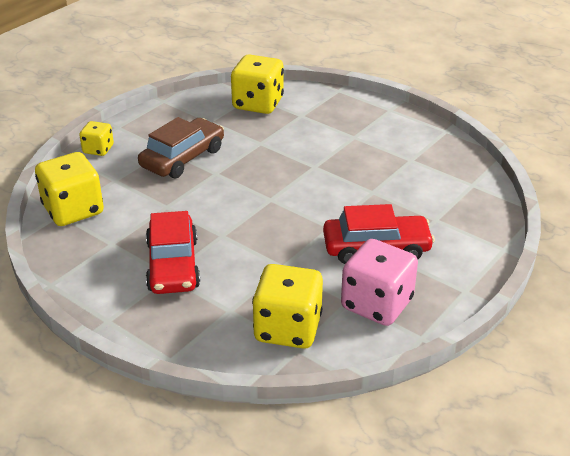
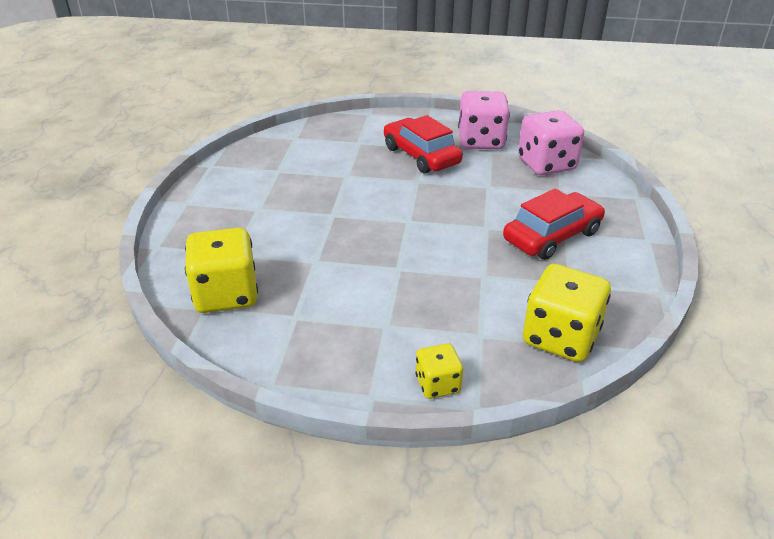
camera: 120 degrees left, 0 degrees up
(183, 158) = (392, 303): brown car -> none
(288, 328) = (546, 164): yellow dice -> pink dice

